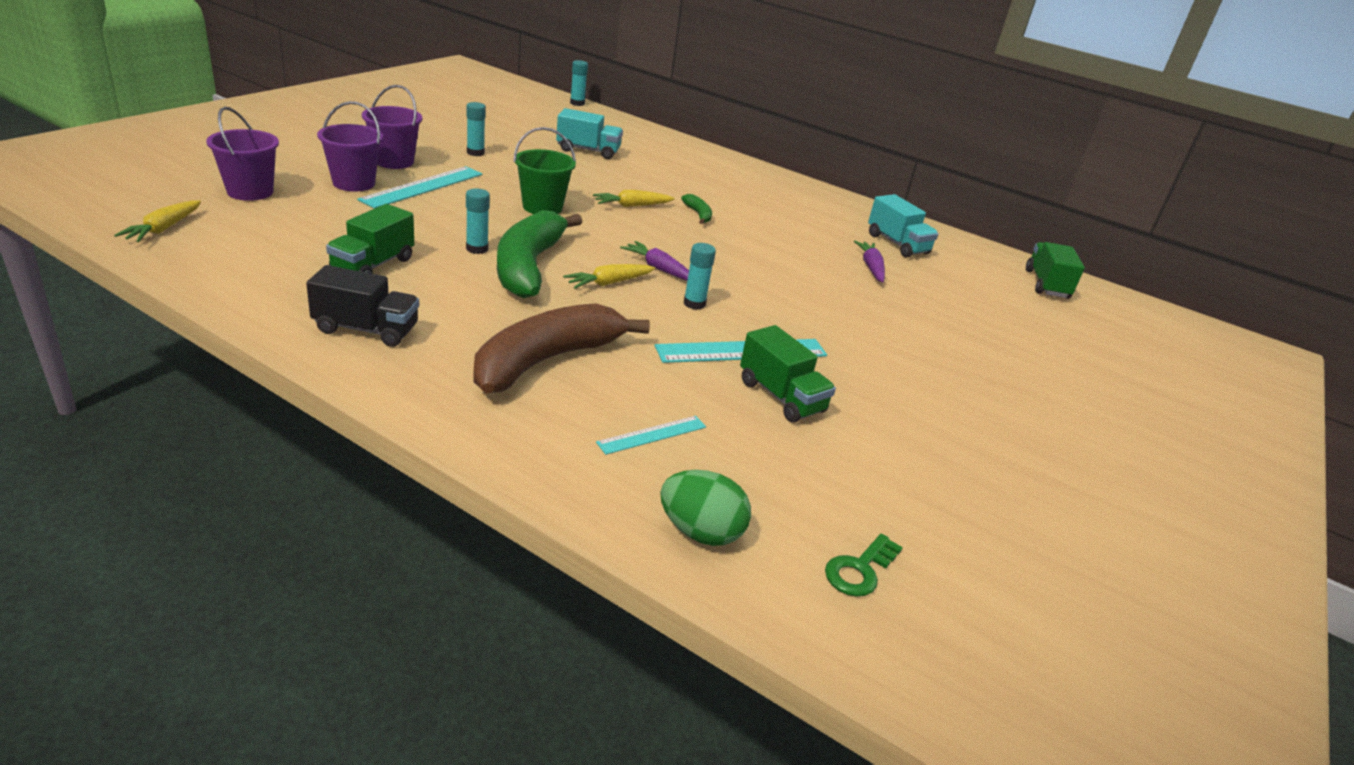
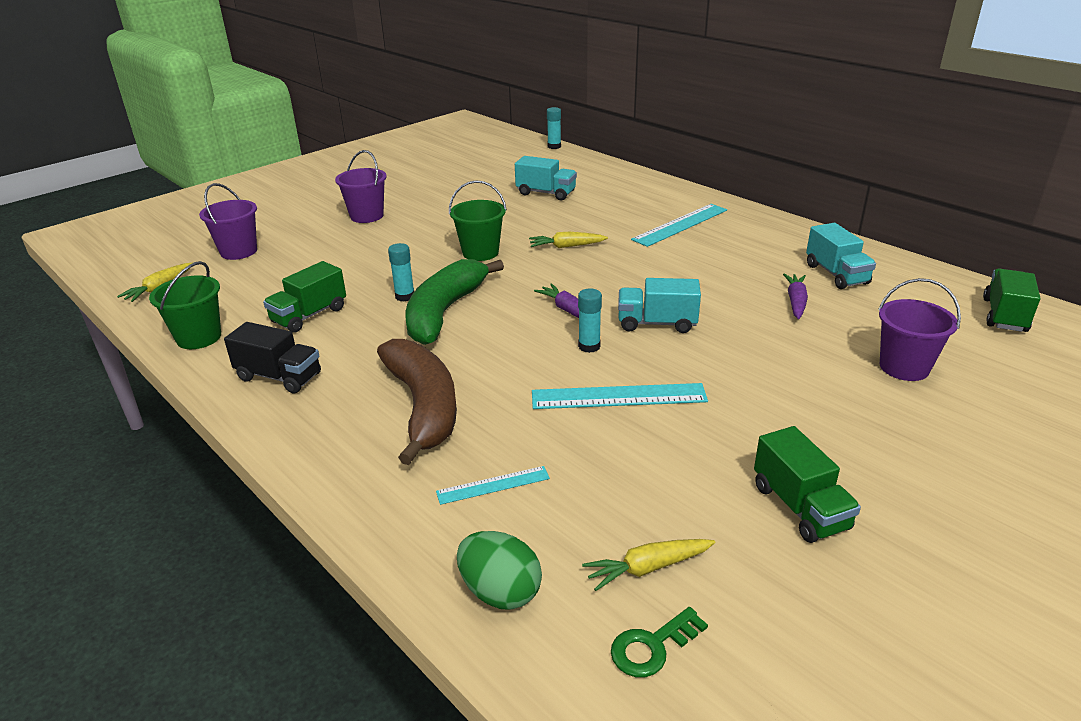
camera: 20 degrees right, 0 degrees up
(244, 285) = (199, 337): none -> green bucket
(354, 183) = (325, 238): purple bucket -> purple bucket (904, 367)
(423, 187) = (381, 238): turquoise ruler -> turquoise ruler (680, 224)
(475, 153) = (441, 203): turquoise glue stick -> none
(546, 360) = (423, 407): brown banana -> brown banana turned 105 degrees clockwise
(609, 283) = (513, 327): yellow carrot -> yellow carrot (648, 568)
(698, 214) = (630, 252): green banana -> none
(751, 283) = (657, 323): none -> turquoise truck
(781, 397) = (641, 447): green truck -> green truck (800, 507)

